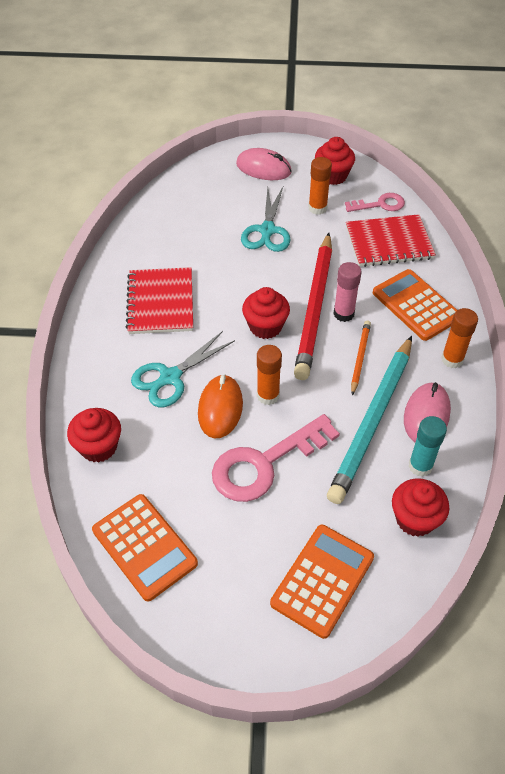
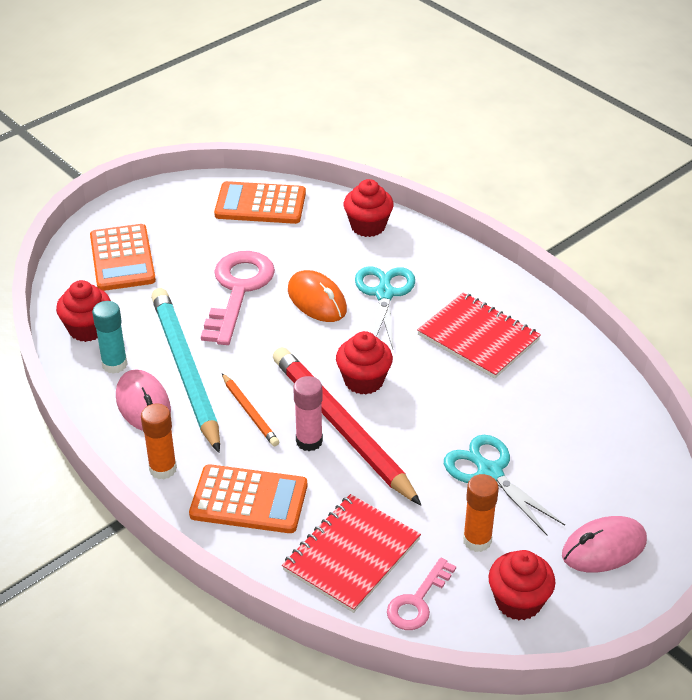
camera: 135 degrees right, 10 degrees down
(268, 395) = (292, 332): orange glue stick -> none

